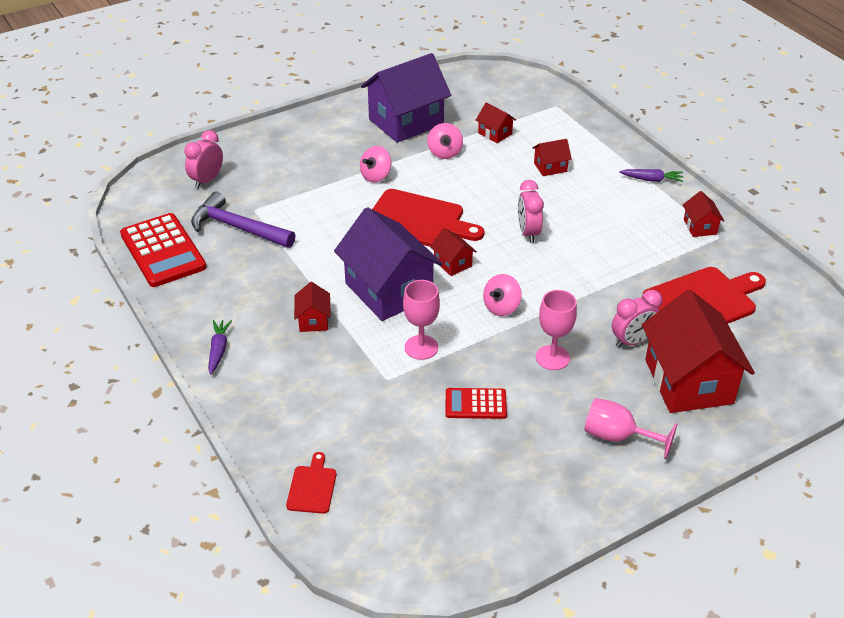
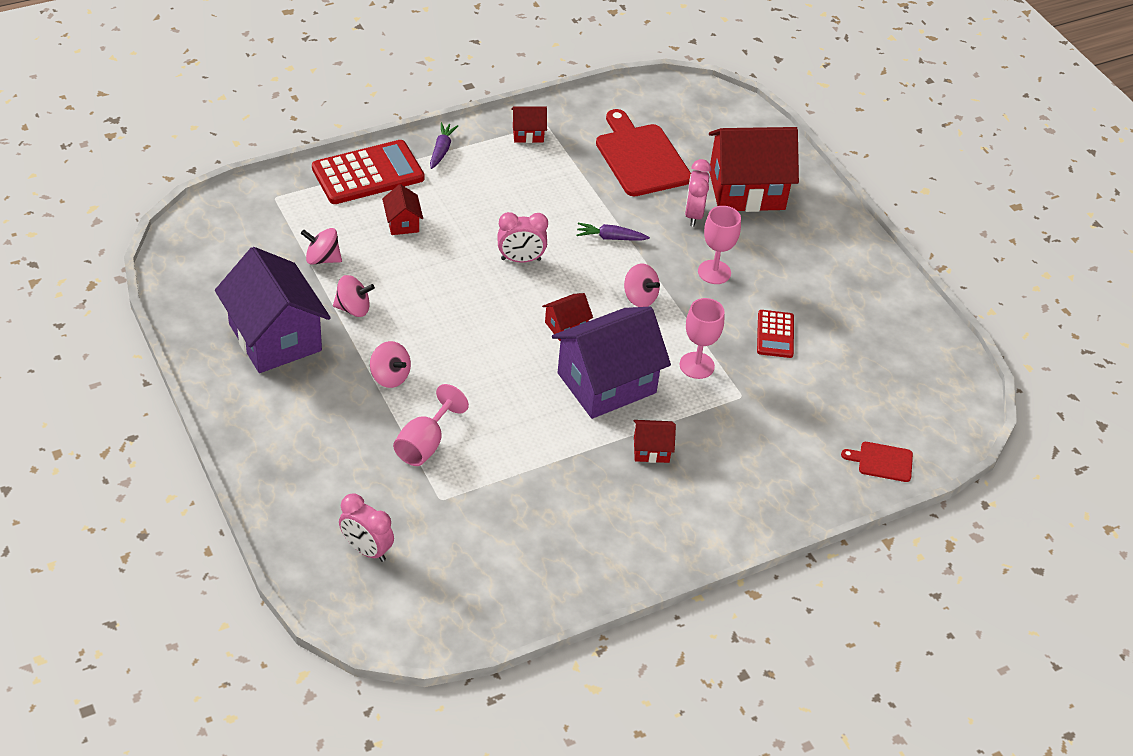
camera: 90 degrees left, 5 degrees up
(163, 251) = (513, 594): red calculator -> red calculator (368, 173)
(218, 350) = (695, 535): purple carrot -> purple carrot (610, 238)
(237, 227) = (475, 517): purple hammer -> none
(418, 220) = (485, 346): red cutting board -> none
(495, 133) = (322, 259): red house -> pink spinning top
(617, 436) = (813, 247): pink goblet -> pink goblet (425, 444)
(632, 341) = (693, 214): pink clock -> pink clock turned 150 degrees counterclockwise

